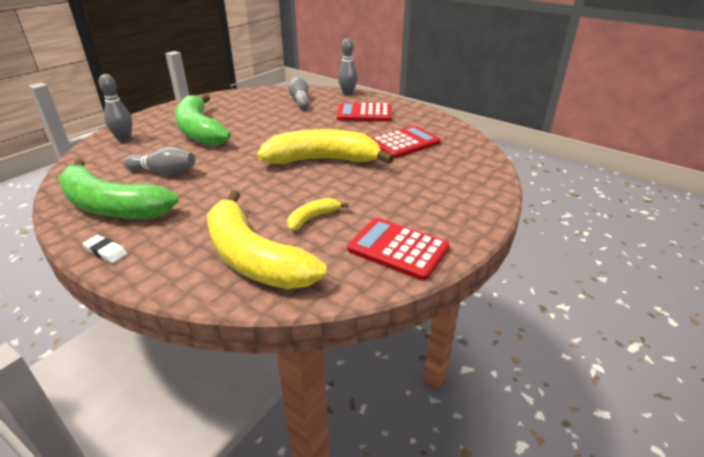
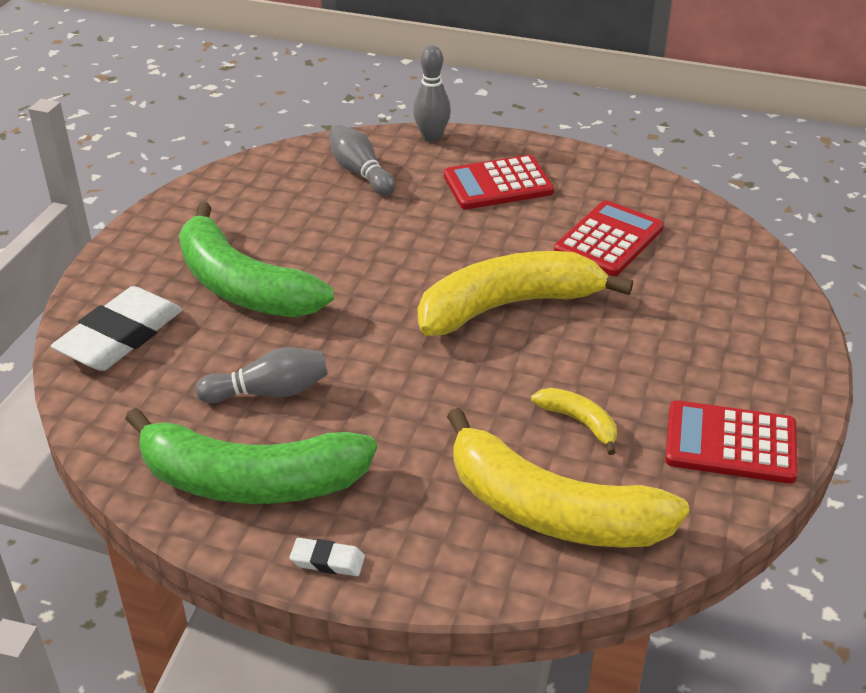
camera: 20 degrees left, 5 degrees up
(124, 139) = (120, 336): grey bowling pin -> white eraser
(312, 218) = (579, 422): yellow banana -> yellow banana turned 105 degrees clockwise

